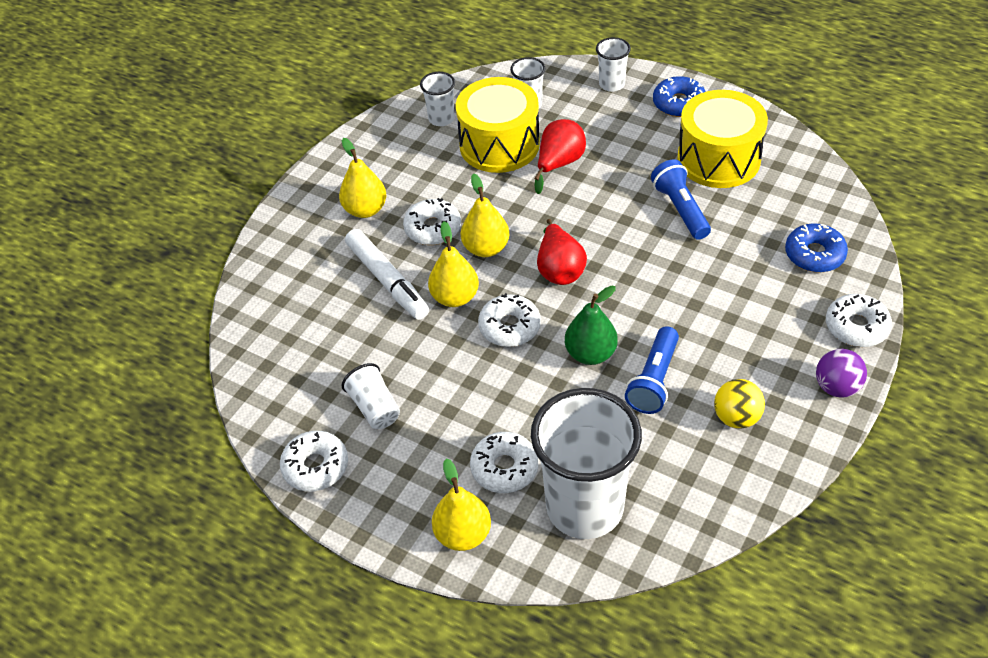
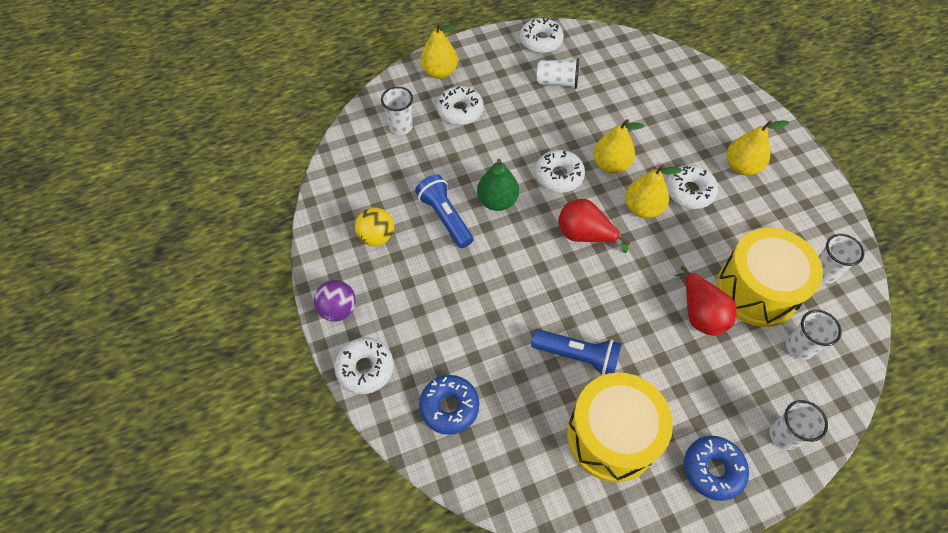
camera: 125 degrees right, 10 degrees up
(387, 280) = (657, 141): white marker -> none
(584, 507) = (401, 127): white cup -> white cup, size x0.45

